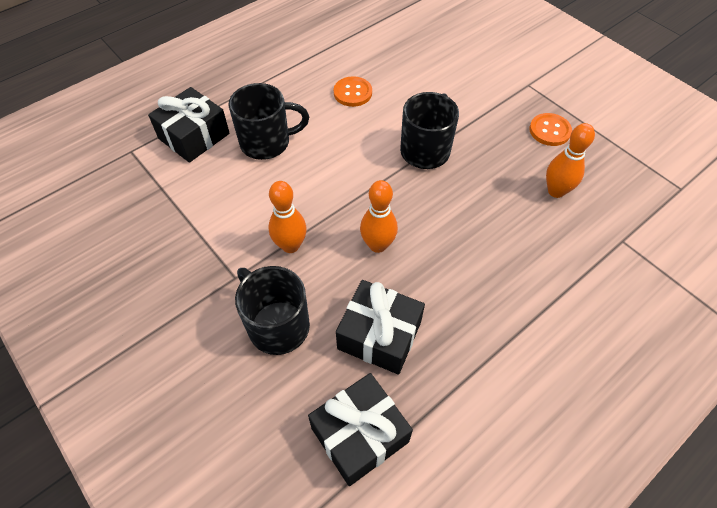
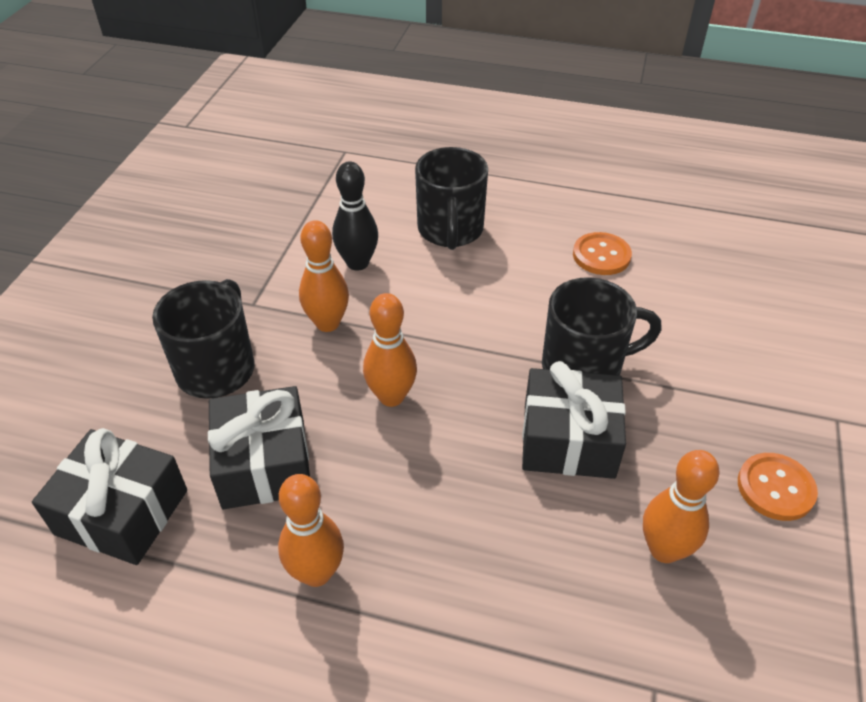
camera: 55 degrees right, 10 degrees down
(194, 136) = (405, 178): black gift -> black gift (568, 440)
(250, 202) = (357, 263): none -> black bowling pin
(267, 142) = (450, 230): black mug -> black mug turned 45 degrees clockwise
(476, 345) = (316, 572): none -> orange bowling pin

